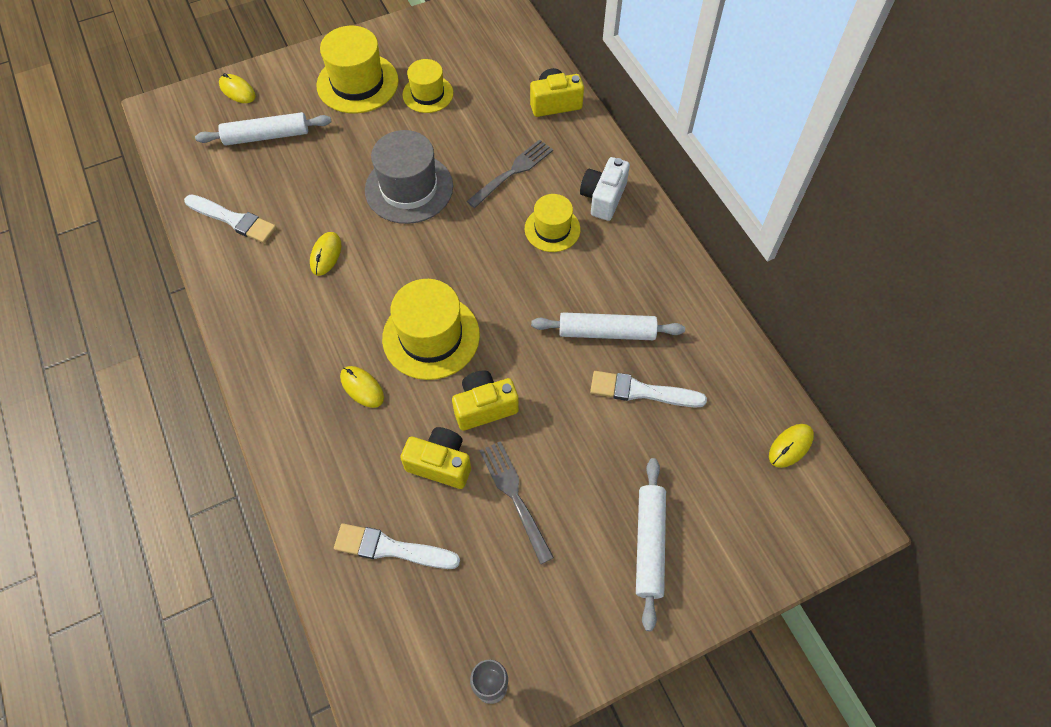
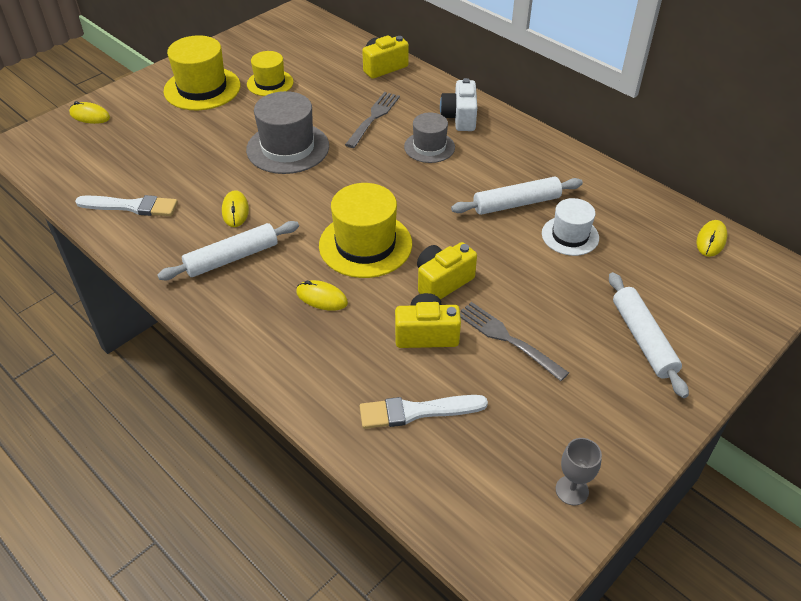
camera: 20 degrees left, 15 degrees down
(266, 136) = (134, 141): white rolling pin -> white rolling pin (232, 258)
(552, 229) = (429, 147): yellow hat -> grey hat
(641, 391) = (570, 236): white brush -> white hat

